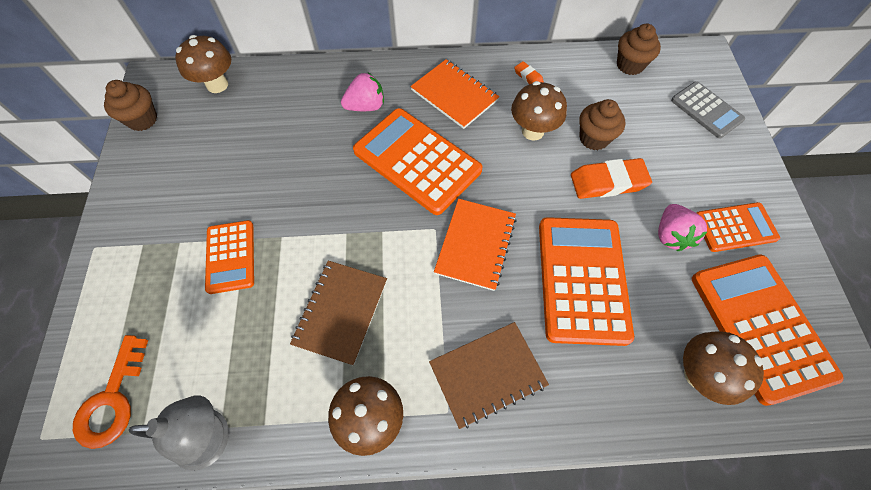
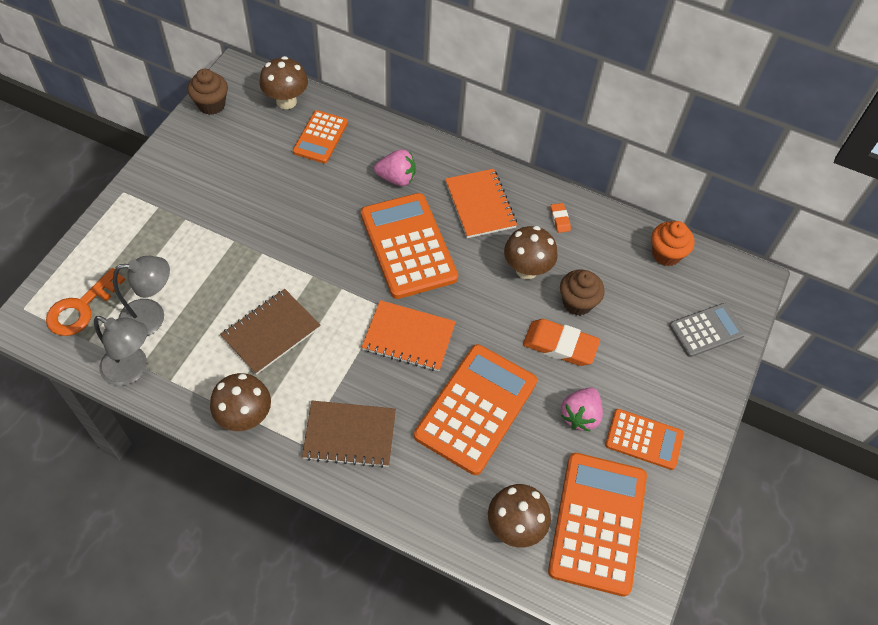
camera: 25 degrees right, 5 degrees down
(202, 365) = (152, 317): none -> grey lamp
(231, 256) = (216, 249): orange calculator -> orange calculator (320, 137)
(475, 245) = (408, 337): orange notebook -> orange notebook turned 60 degrees clockwise
(630, 65) = (666, 254): brown cupcake -> orange cupcake
(706, 110) = (706, 330): grey calculator -> grey calculator turned 105 degrees counterclockwise

